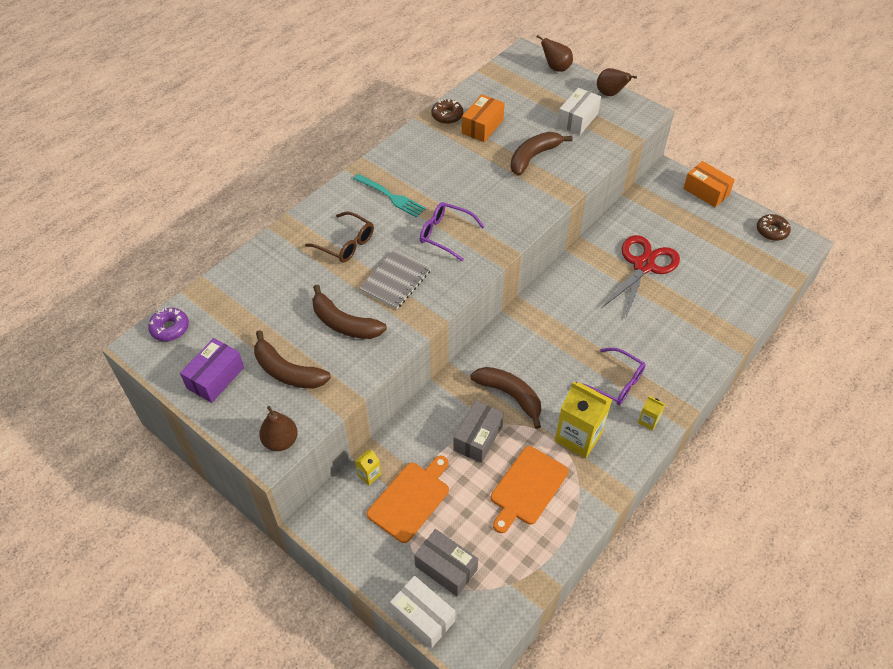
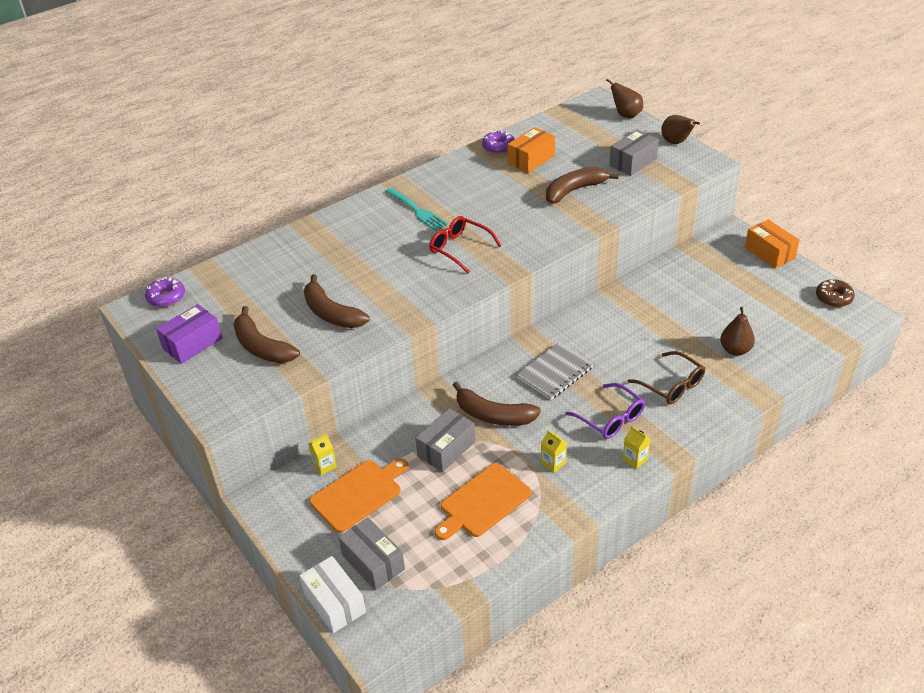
camera: 15 degrees right, 10 degrees down
(281, 441) = (233, 405): brown pear -> brown pear (735, 350)
(346, 244) = (358, 246): brown glasses -> brown glasses (672, 385)
(395, 280) = (395, 283): grey notebook -> grey notebook (554, 373)
(445, 234) = (459, 248): purple glasses -> red glasses
(447, 116) = (498, 147): brown donut -> purple donut
(510, 395) = (493, 415): brown banana -> brown banana turned 150 degrees clockwise
(577, 120) = (633, 162): white box -> grey box
(578, 437) = (553, 463): yellow carton -> yellow carton, size x0.47
(643, 266) = (676, 314): red scissors -> none

